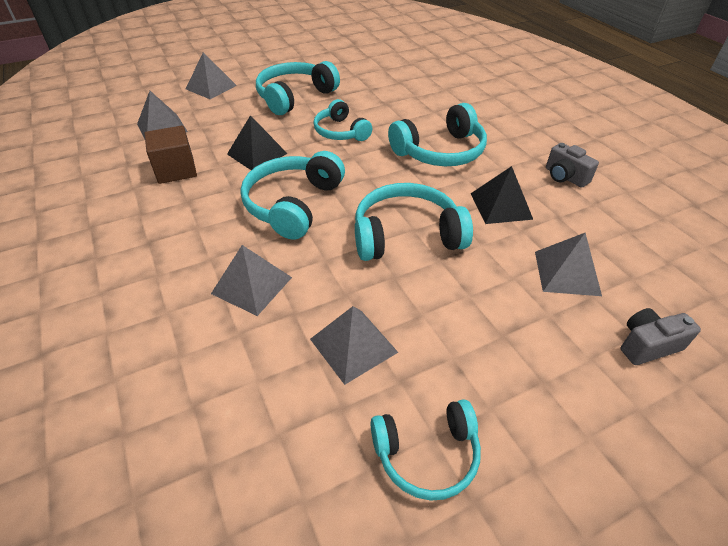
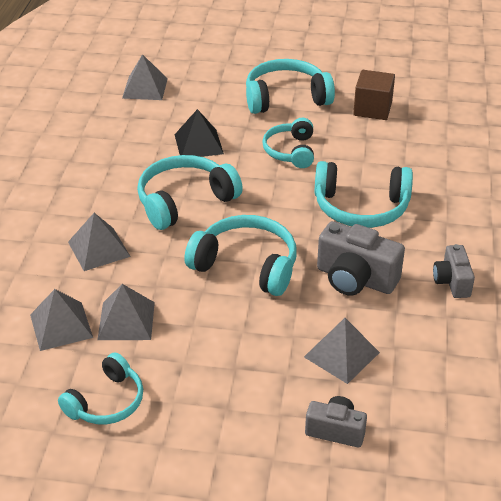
camera: 35 degrees right, 5 degrees down
(176, 170) = (123, 133): brown cube -> brown cube (372, 109)
(211, 87) = (220, 59): grey pyramid -> grey pyramid (61, 326)
(427, 454) = (106, 402): turquoise headphones -> turquoise headphones turned 75 degrees counterclockwise
(501, 206) = (355, 279): black pyramid -> grey camera

